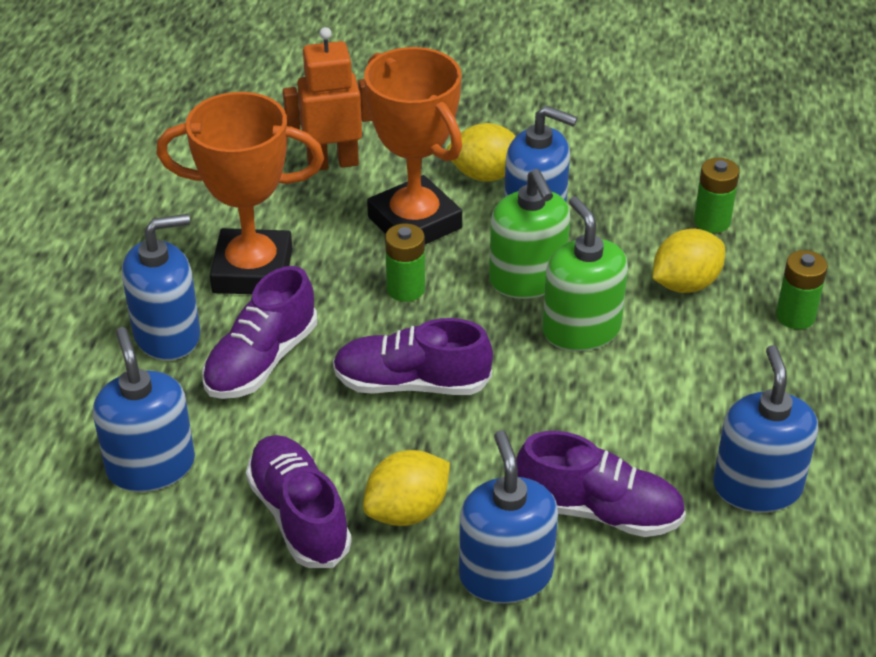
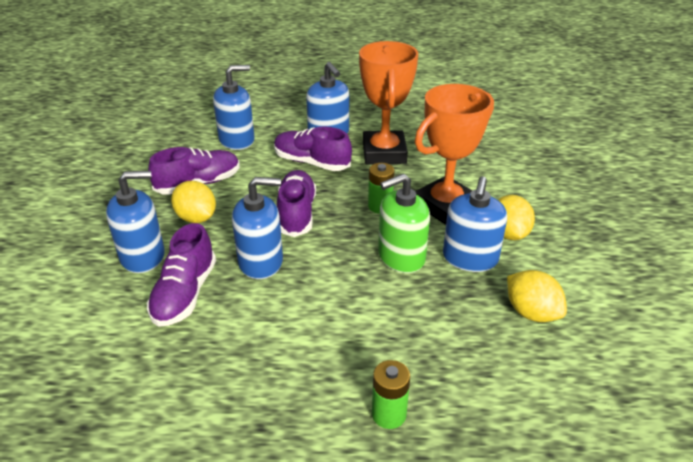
camera: 85 degrees right, 5 degrees down
(333, 163) = (493, 171): orange robot -> none
(581, 329) = (353, 283): green soap dispenser -> none
(685, 284) = (415, 341): yellow lemon -> yellow lemon (531, 313)
(712, 221) = (501, 360): green battery -> none
(757, 486) = (195, 377): blue soap dispenser -> blue soap dispenser (261, 262)

